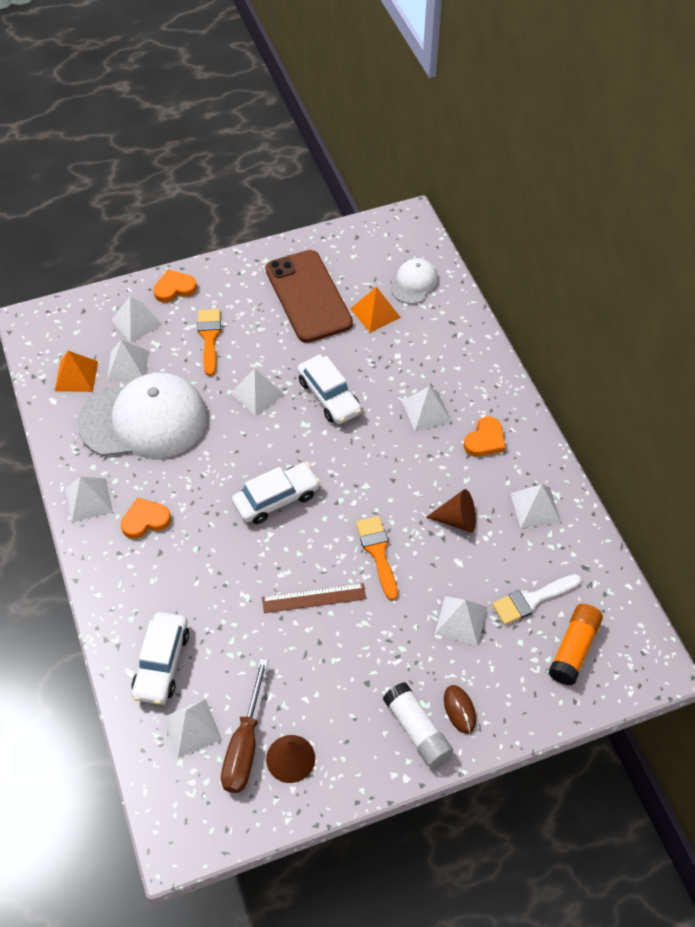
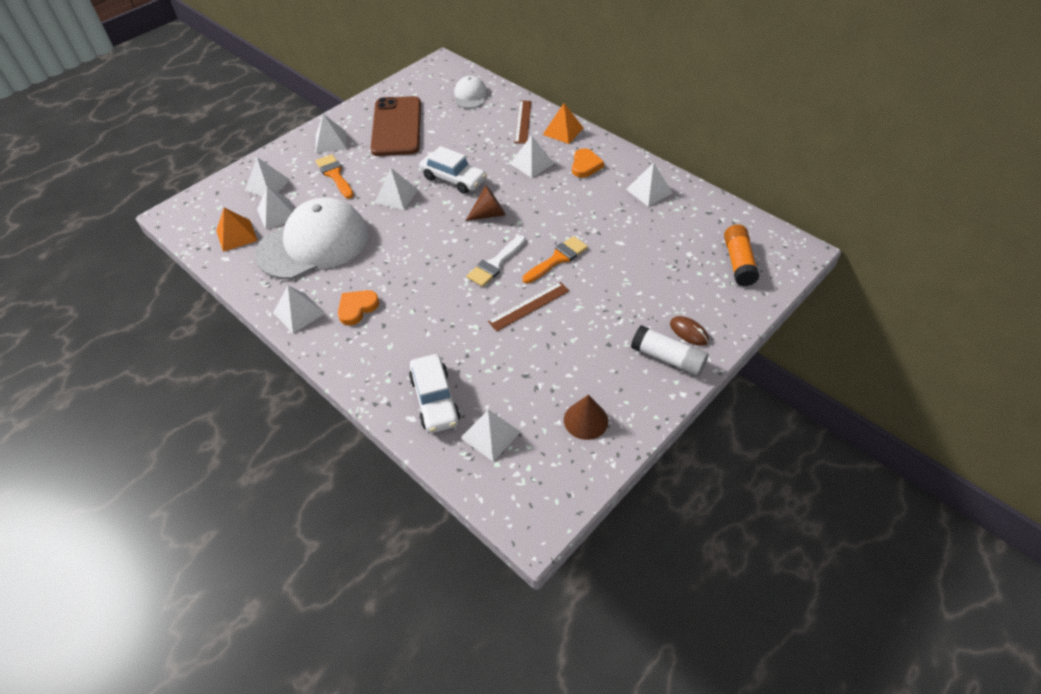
camera: 25 degrees left, 5 degrees down
(174, 288) = (286, 155): orange heart -> none
(245, 744) = (542, 427): brown screwdriver -> none
(276, 499) = (456, 255): white car -> none
(308, 296) = (396, 127): brown phone -> brown phone turned 45 degrees clockwise
(375, 313) = (454, 120): orange pyramid -> orange pyramid (563, 131)
(378, 552) = (557, 259): orange brush -> orange brush turned 90 degrees clockwise
(451, 346) = (523, 121): none -> brown ruler
(457, 519) = (600, 218): brown cone -> brown cone (489, 214)
(461, 620) = (648, 277): white pyramid -> white pyramid (331, 142)
(532, 600) = (688, 245): white brush -> white brush (495, 264)

